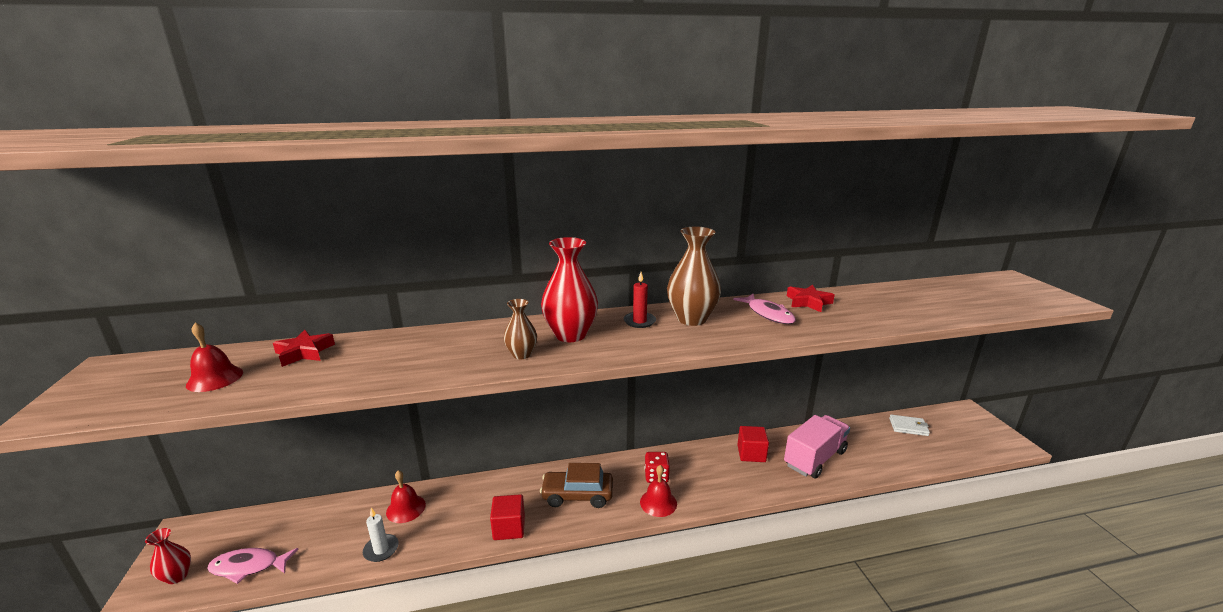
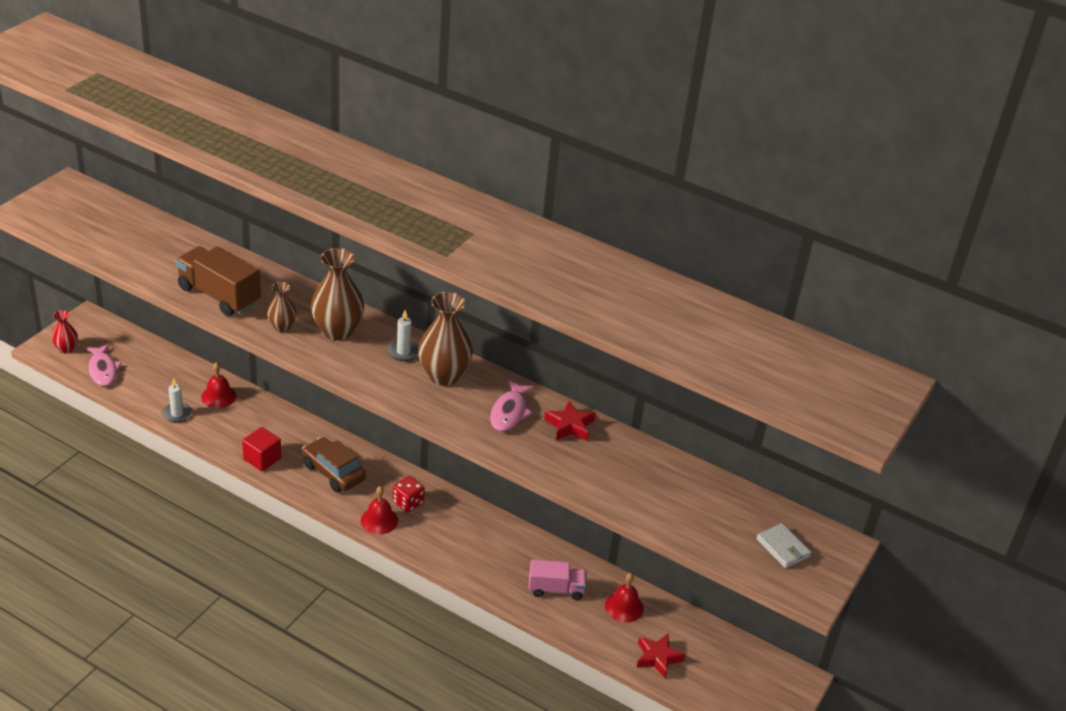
camera: 40 degrees right, 15 degrees up
(215, 378) = (108, 231): red bell -> red bell (624, 607)
(248, 567) = (103, 370): pink fish -> pink fish turned 150 degrees counterclockwise
(304, 352) = (170, 238): red star -> red star (658, 658)
(424, 364) = (219, 295): none -> brown truck
(570, 335) = (337, 331): red vase -> brown vase
(639, 321) = (403, 352): red candle -> white candle
(751, 454) = (510, 545): red cube -> none
(814, 458) = (556, 589): pink truck -> pink truck, size x0.65
(908, 427) = (699, 639): white wallet -> white wallet (783, 548)

